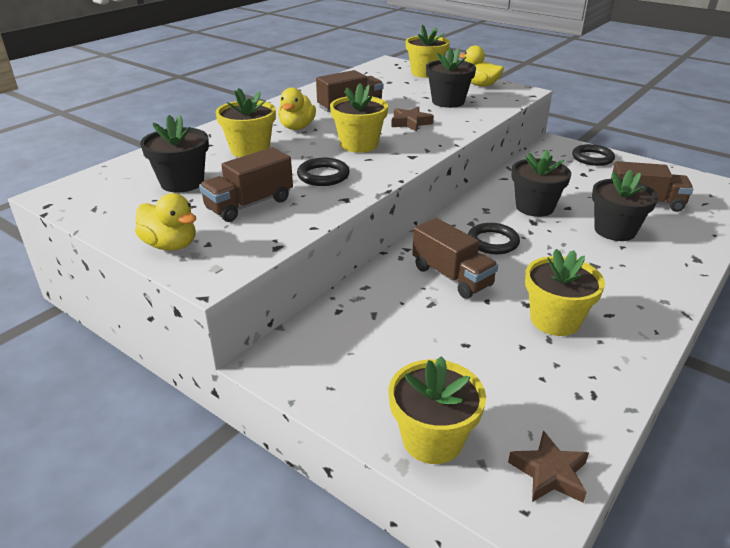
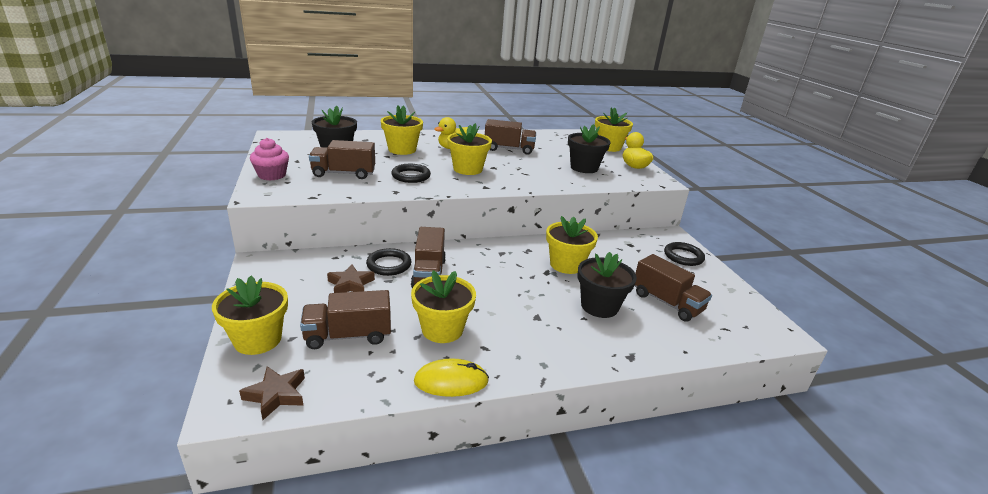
camera: 35 degrees right, 5 degrees down
(170, 245) = (272, 175): yellow duck -> pink cupcake
(410, 123) = (528, 170): brown star -> brown star (350, 284)
(492, 242) = (493, 269): black ring -> black ring (389, 265)
(499, 377) = (348, 335): none -> brown truck
(534, 207) = (566, 264): black flower pot -> yellow flower pot
(639, 358) = (451, 381): none -> yellow mouse

